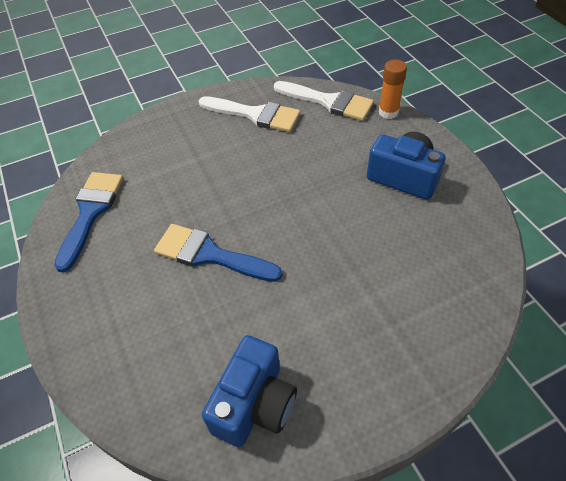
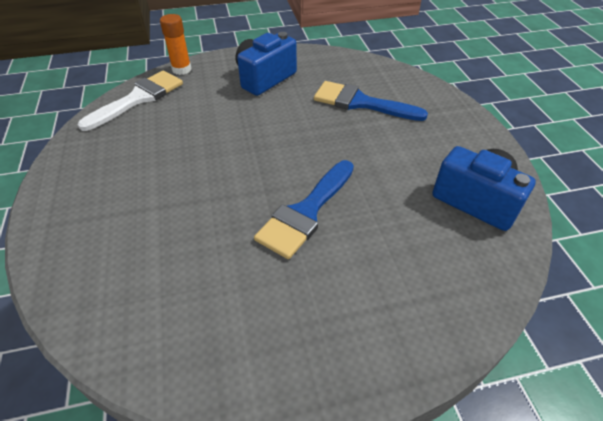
camera: 80 degrees left, 5 degrees down
(90, 212) = (187, 332): blue brush -> blue brush (360, 103)
(255, 114) = (115, 150): white brush -> none

